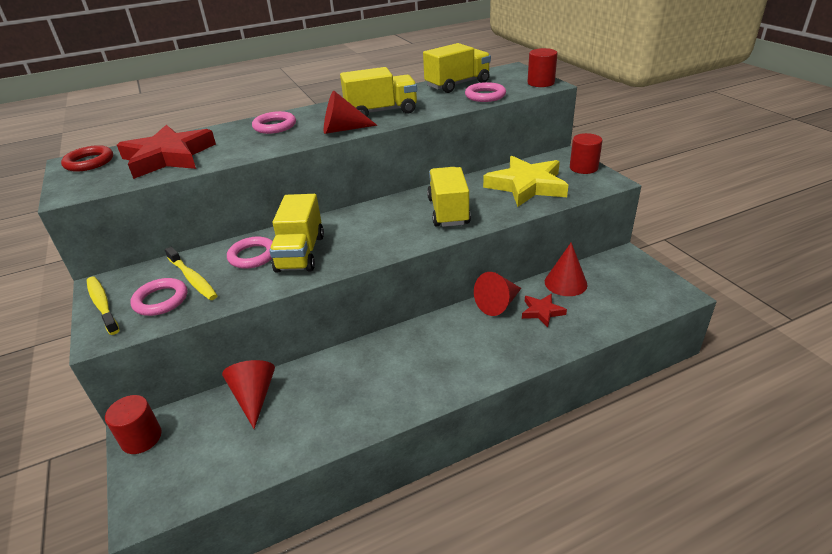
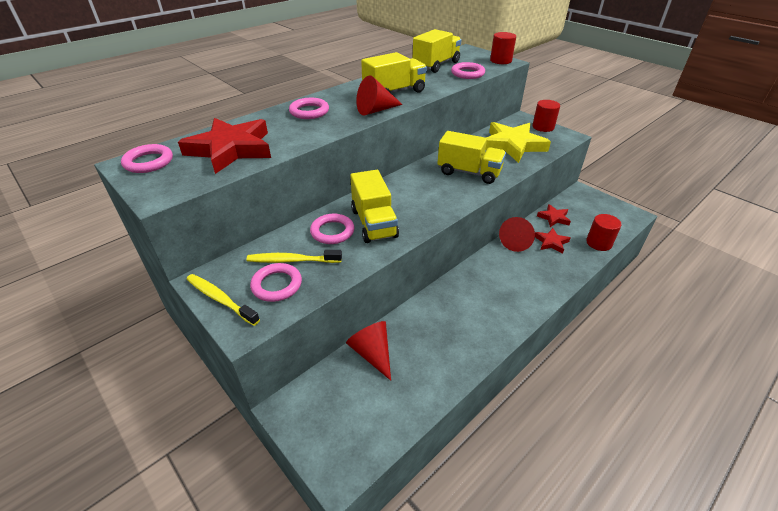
camera: 20 degrees left, 5 degrees up
(89, 162) = (148, 162): red ring -> pink ring
(141, 438) = (294, 412): red cylinder -> red cylinder (599, 243)
(193, 279) = (292, 260): yellow toothbrush -> yellow toothbrush turned 150 degrees clockwise
(448, 211) = (469, 172): yellow truck -> yellow truck turned 135 degrees clockwise
(565, 283) = (554, 218): red cone -> red star

